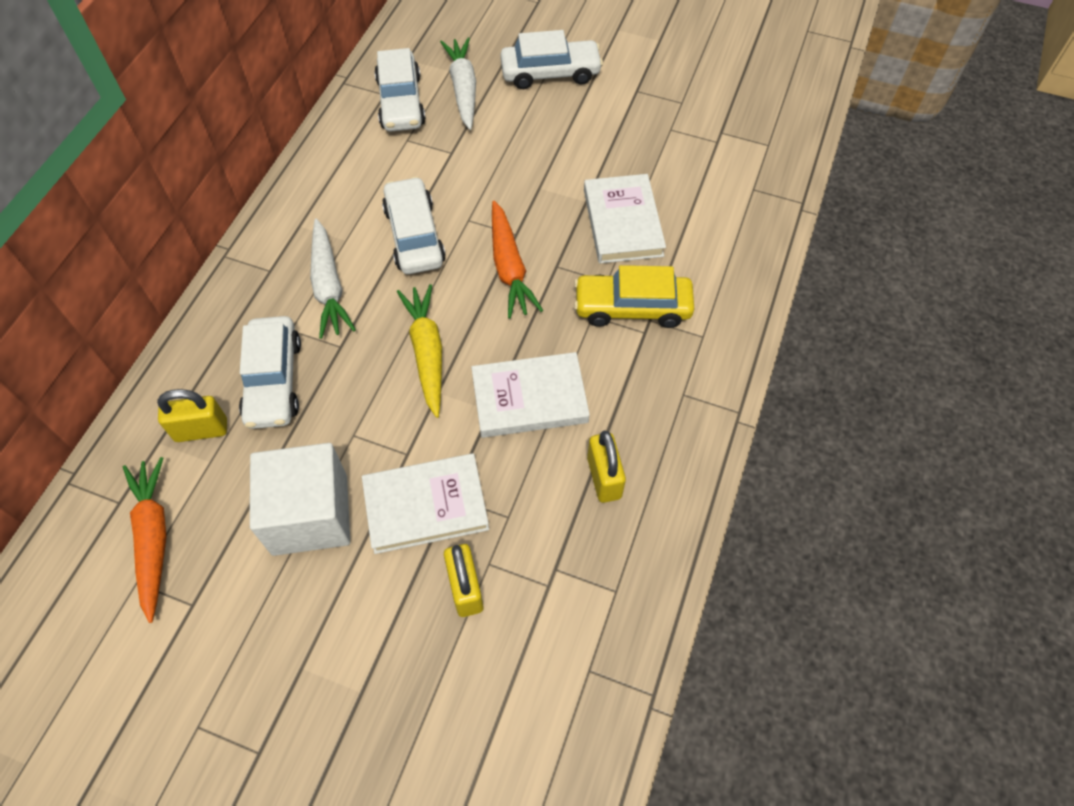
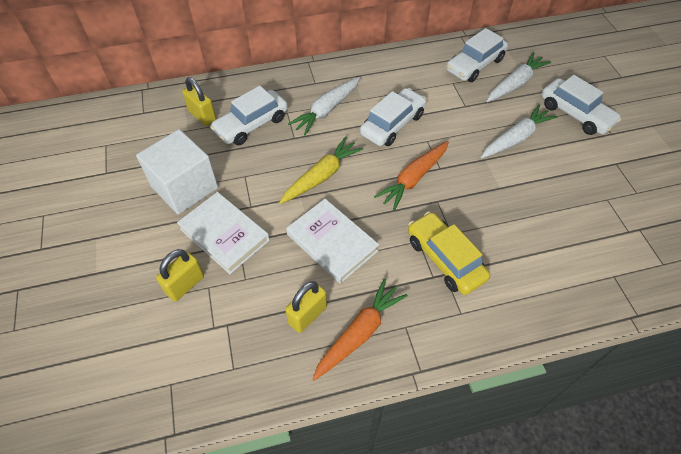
camera: 55 degrees right, 5 degrees down
(153, 538) = (132, 136): orange carrot -> orange carrot (359, 332)
(536, 142) = (516, 138): none -> white carrot
(622, 222) = (504, 216): white book -> none

